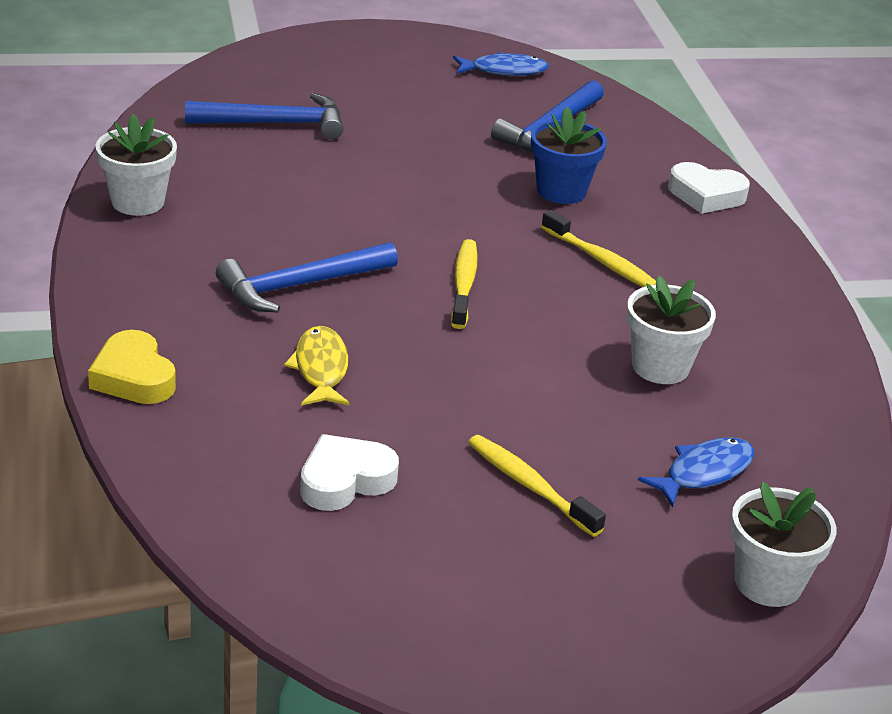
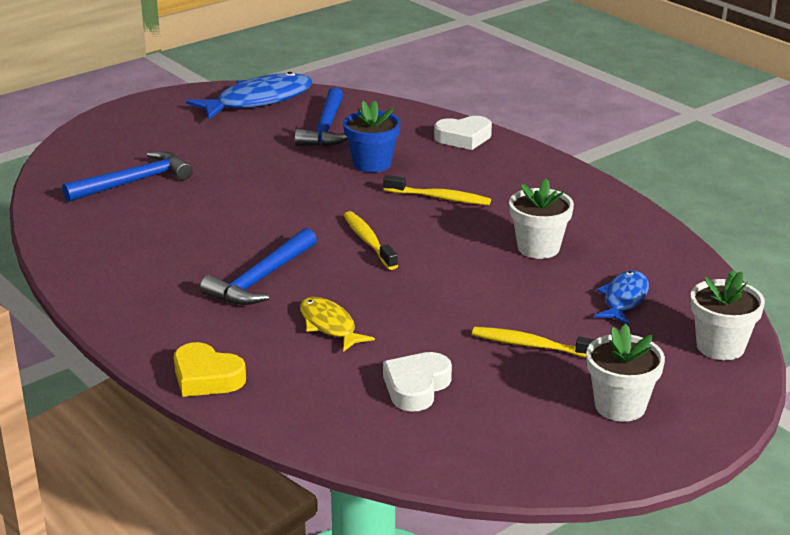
camera: 25 degrees left, 5 degrees down
(138, 202) = (88, 264): white flower pot -> white flower pot (620, 406)
(504, 70) = (258, 101): blue fish -> blue fish, size x1.75

